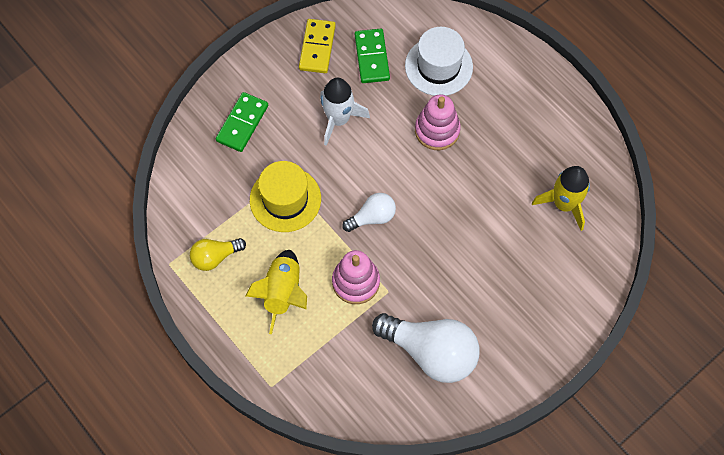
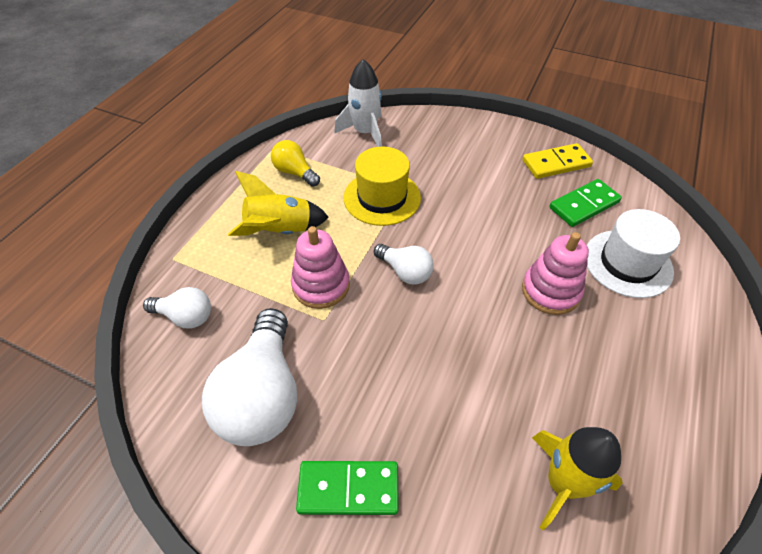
camera: 65 degrees right, 15 degrees down
(242, 123) = (438, 144): green domino -> green domino (348, 489)
(338, 119) = (495, 205): white rocket -> white rocket (365, 132)
(338, 389) = (185, 316): none -> white light bulb

